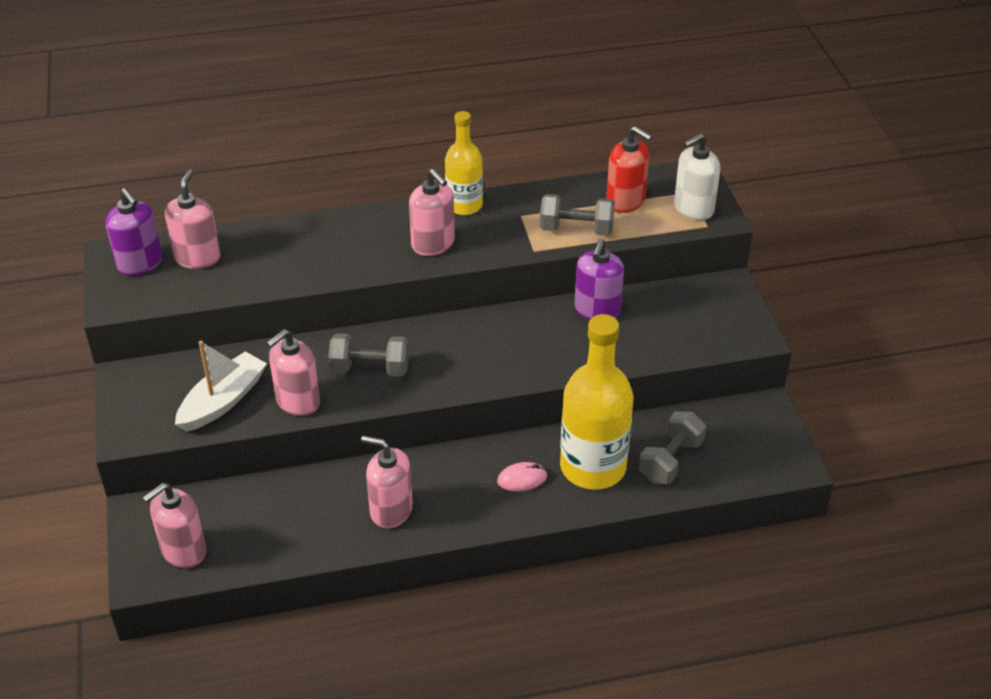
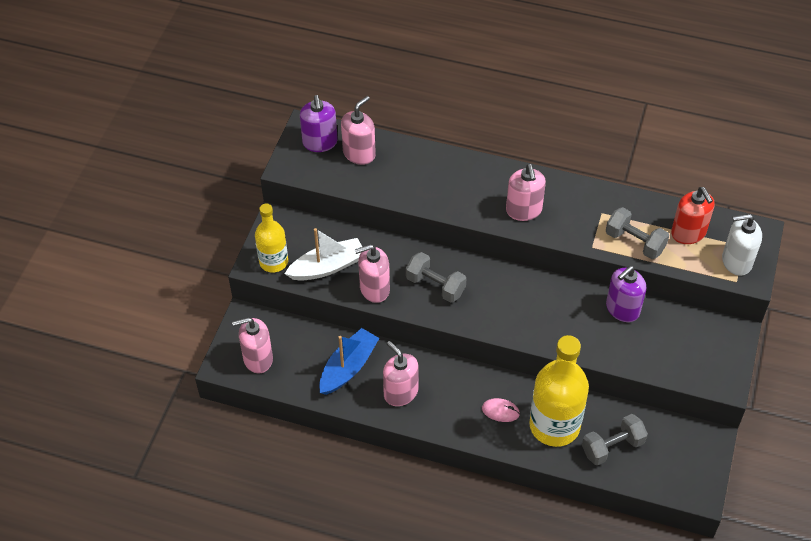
camera: 30 degrees right, 10 degrees up
(308, 510) = (348, 367): none -> blue boat
(464, 205) = (566, 186): yellow bottle -> yellow bottle (273, 261)

